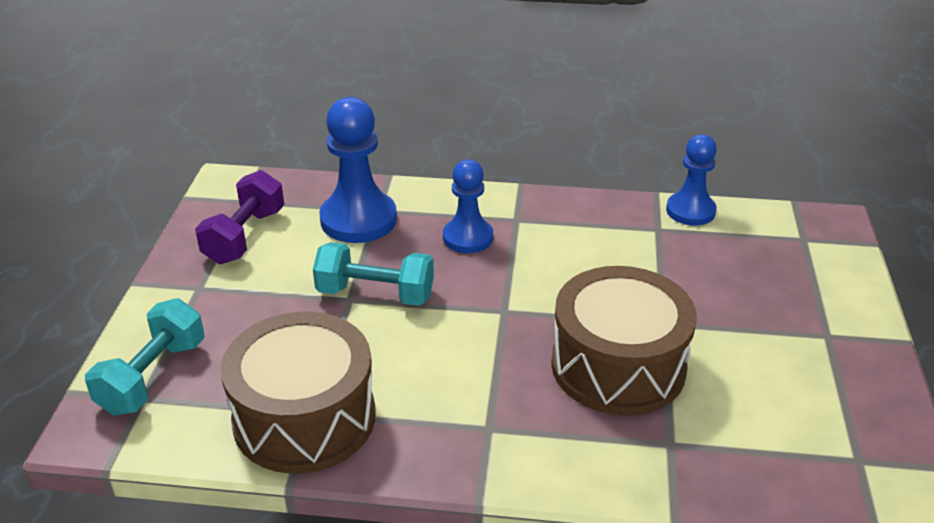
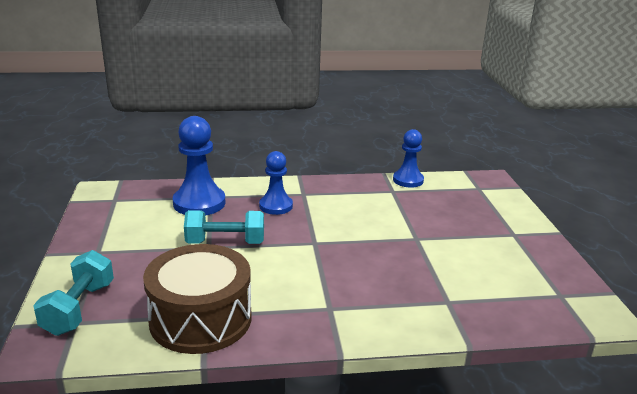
camera: 15 degrees left, 10 degrees down
(244, 236) = (122, 219): purple dumbbell -> none
(618, 366) = (398, 264): brown drum -> none

